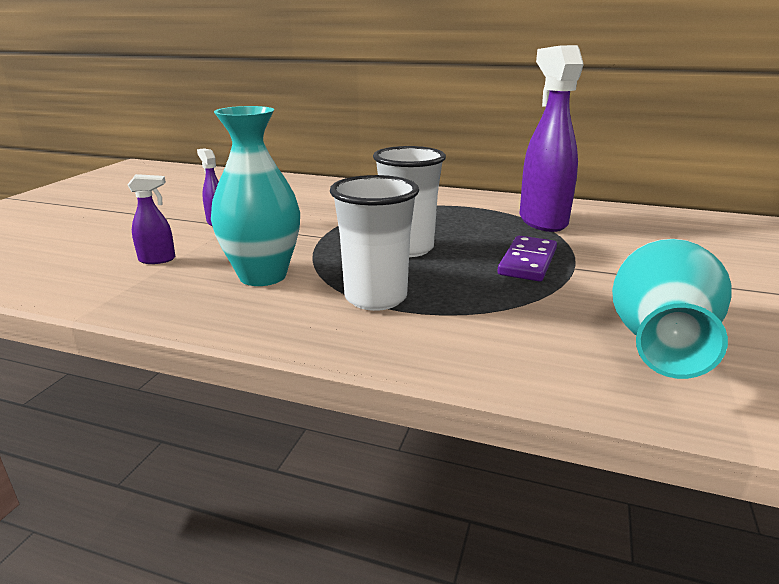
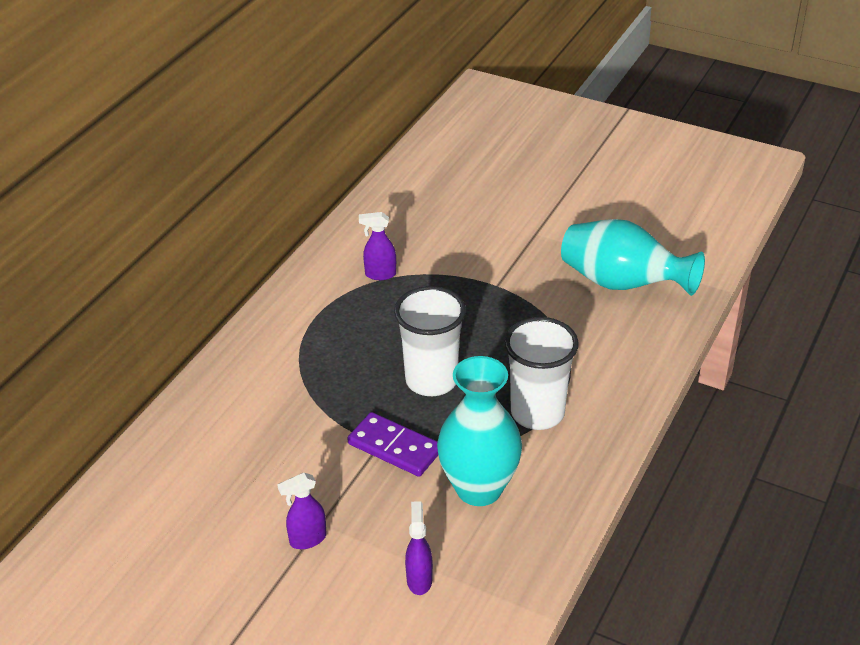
camera: 80 degrees left, 15 degrees up
(528, 262) = (480, 309): purple domino -> purple domino (395, 447)
(542, 221) = (380, 274): purple spray bottle -> purple spray bottle, size x0.45

